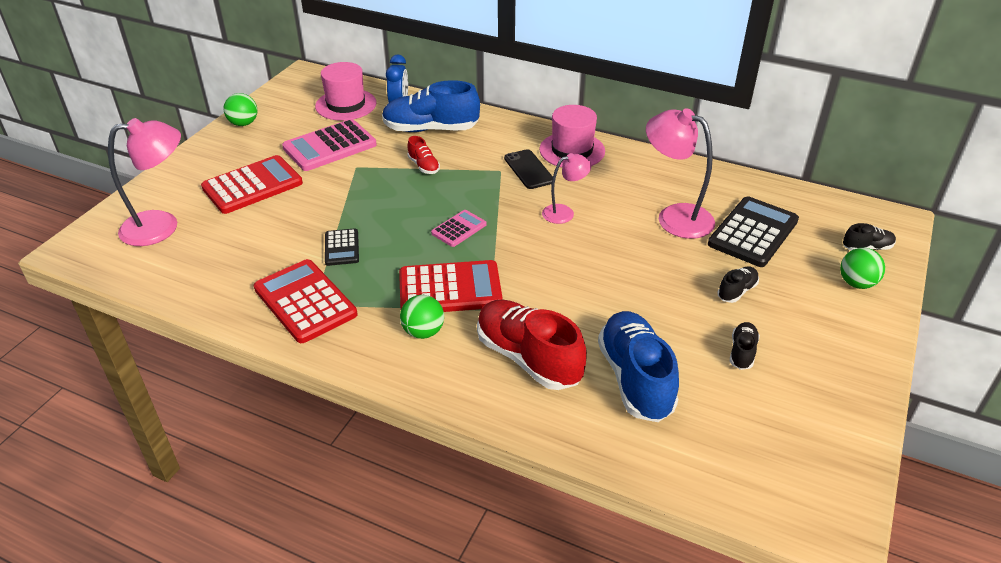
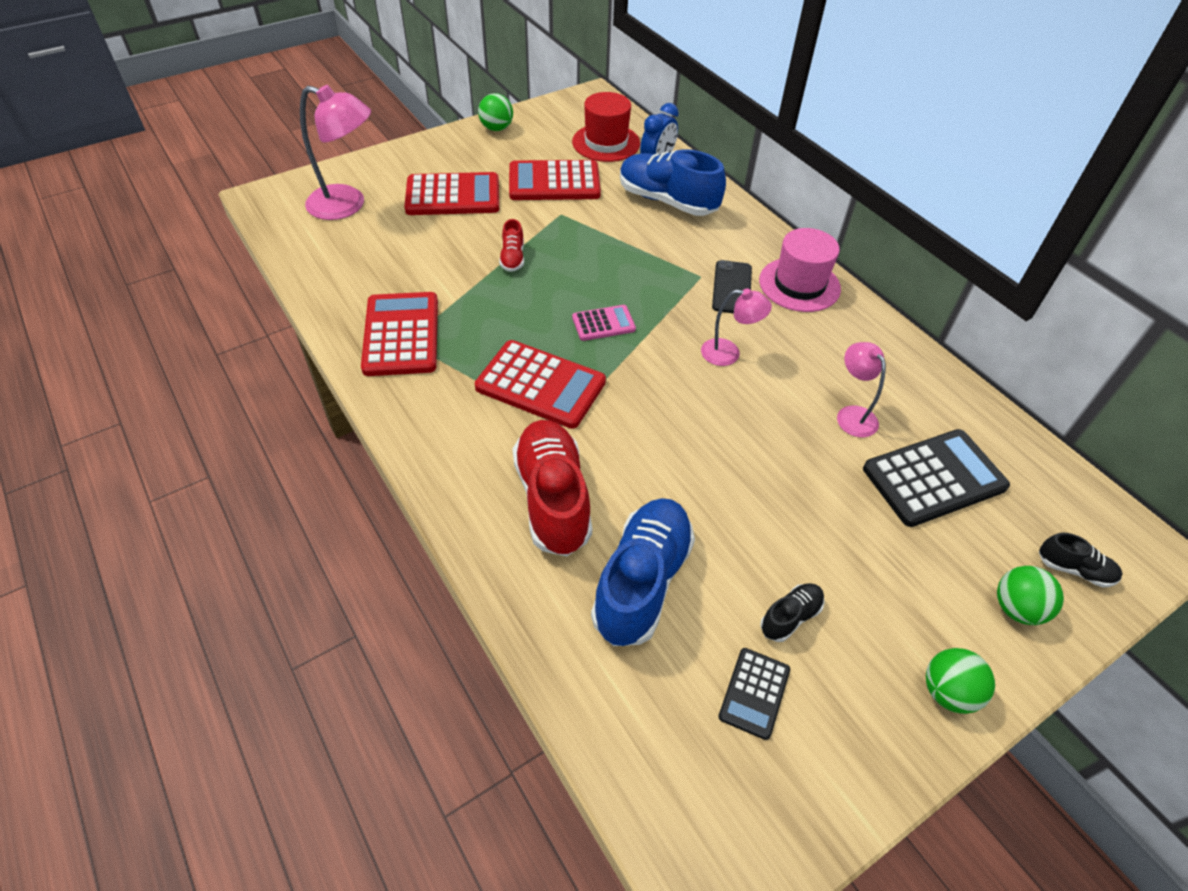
camera: 30 degrees right, 10 degrees up
(329, 146) = (554, 182): pink calculator -> red calculator
(341, 248) = (477, 294): black calculator -> black calculator (754, 693)
(346, 105) = (606, 143): pink hat -> red hat
(423, 166) = (626, 239): red shoe -> red shoe (512, 258)
(423, 332) = (478, 418): green ball -> green ball (947, 692)
(674, 217) = (852, 415): pink lamp -> pink lamp, size x0.58
(737, 291) = (849, 540): black shoe -> none

